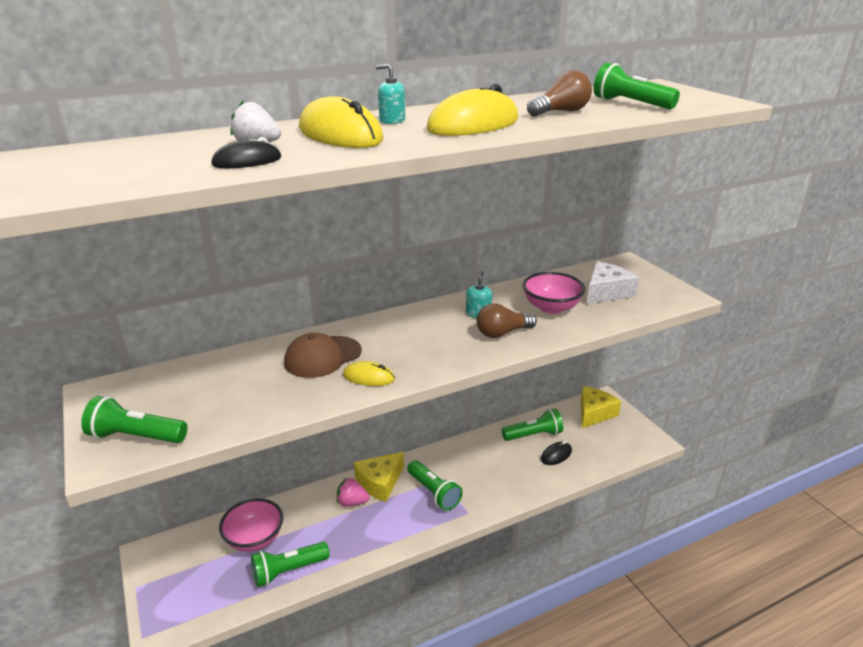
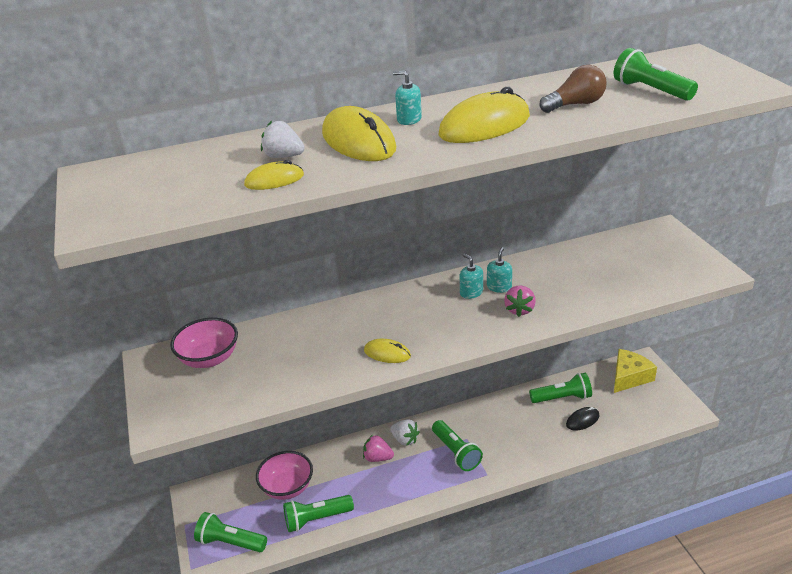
camera: 10 degrees right, 5 degrees up
(136, 436) = (184, 404): green flashlight -> green flashlight (230, 542)
(247, 161) = (274, 180): black mouse -> yellow mouse
(322, 357) = (347, 331): brown cap -> none
(379, 482) = (405, 439): yellow cheese -> white strawberry
(450, 319) = (471, 292): none -> turquoise soap dispenser
(502, 333) = (519, 310): brown light bulb -> pink strawberry
(551, 308) = (573, 282): pink bowl -> pink bowl (209, 358)
(606, 292) = (634, 265): white cheese -> none

